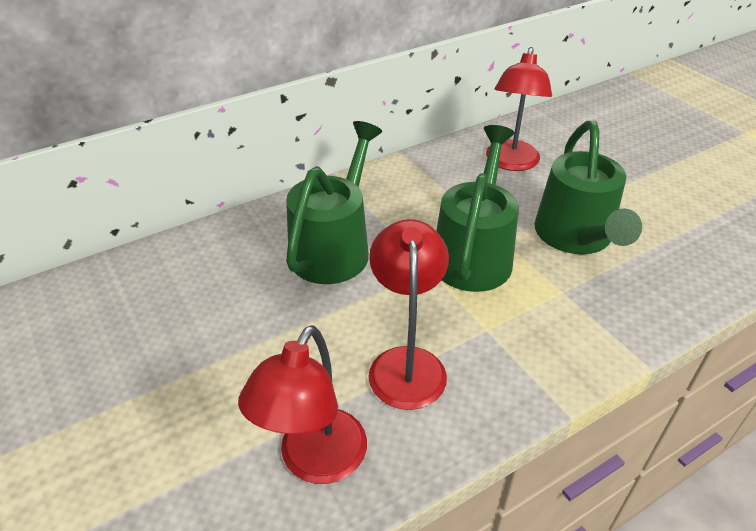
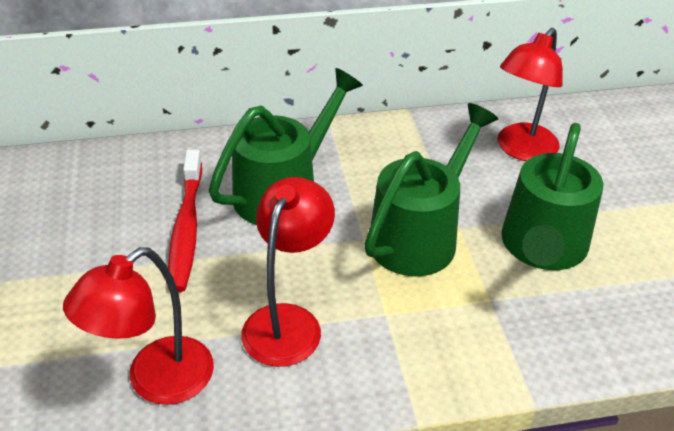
camera: 20 degrees right, 0 degrees up
(261, 305) = (186, 228): none -> red toothbrush

